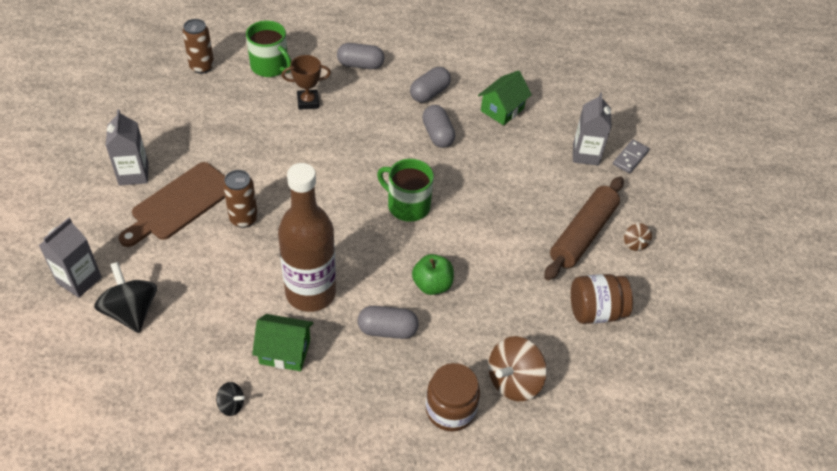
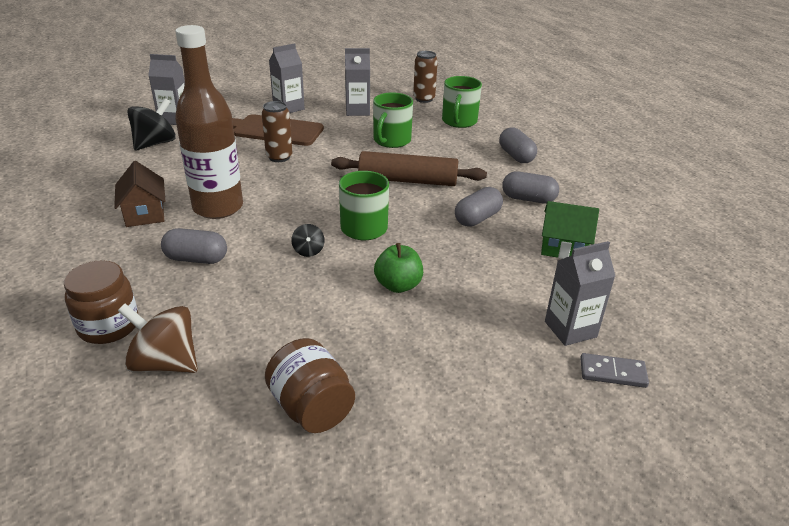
camera: 65 degrees right, 15 degrees down
(187, 124) = (357, 111): none -> grey carton
(231, 405) = (78, 206): black spinning top -> black spinning top (308, 251)
(272, 127) = (391, 140): none -> green mug
(285, 351) = (145, 214): green house -> brown house
(308, 102) = (439, 146): brown trophy -> none
(387, 330) = (196, 259): grey capsule -> grey capsule turned 60 degrees counterclockwise
(432, 285) = (271, 269): green apple -> green apple (398, 285)
(582, 234) = (432, 362): brown rolling pin -> brown rolling pin (407, 180)
(635, 244) = (459, 418): brown spinning top -> none

